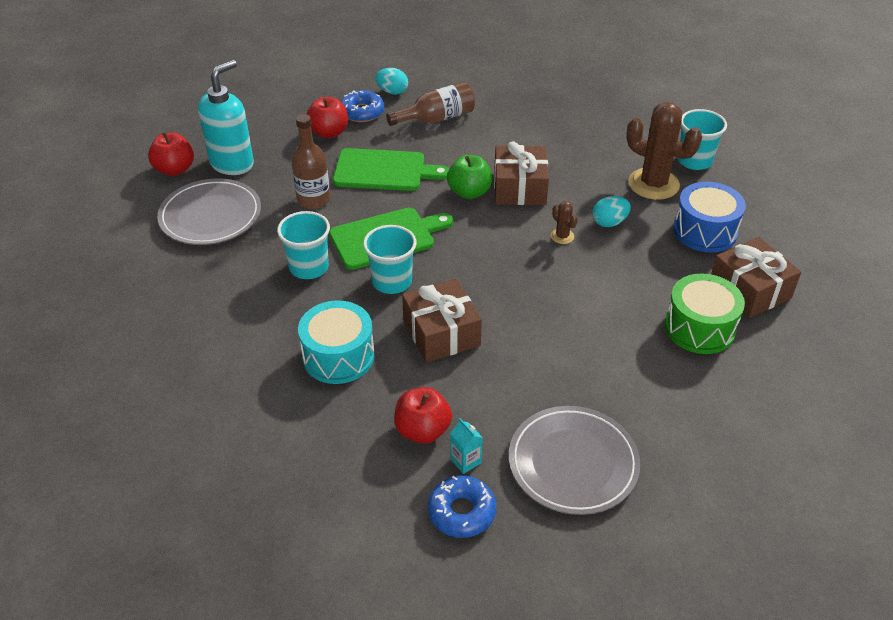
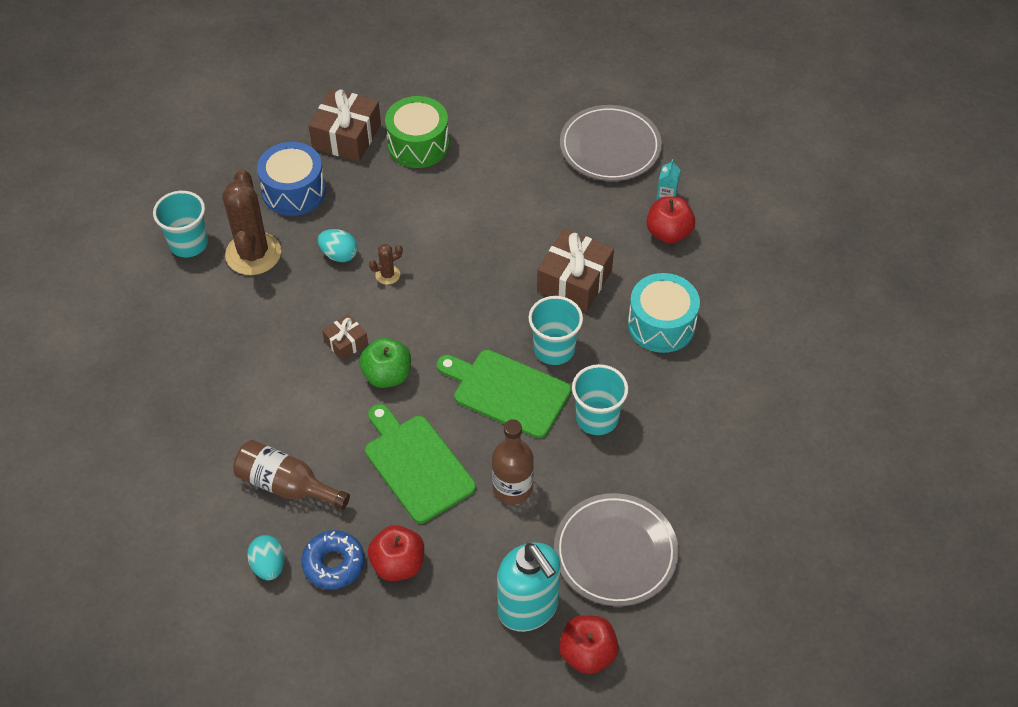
camera: 130 degrees left, 10 degrees up
(232, 163) = (528, 608): turquoise soap dispenser -> turquoise soap dispenser turned 120 degrees counterclockwise
(461, 512) = (703, 176): blue donut -> none
(519, 188) = (346, 343): brown gift -> brown gift, size x0.54
(562, 236) = (387, 275): brown cactus -> brown cactus turned 45 degrees clockwise

